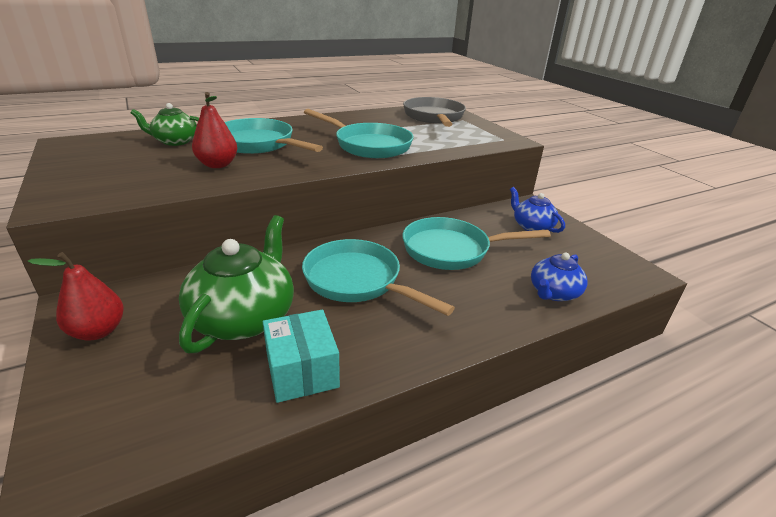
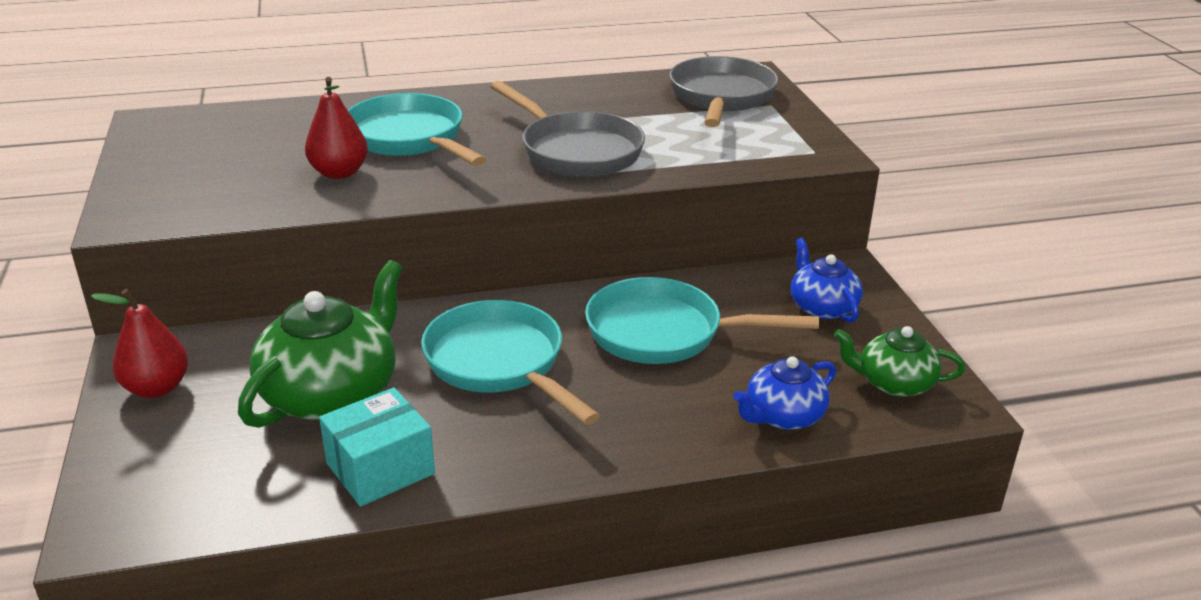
camera: 15 degrees right, 0 degrees up
(175, 141) = (293, 126): green teapot -> green teapot (894, 383)
(302, 371) = (380, 469): turquoise box -> turquoise box turned 60 degrees clockwise
(369, 145) = (576, 151): turquoise pan -> grey pan

